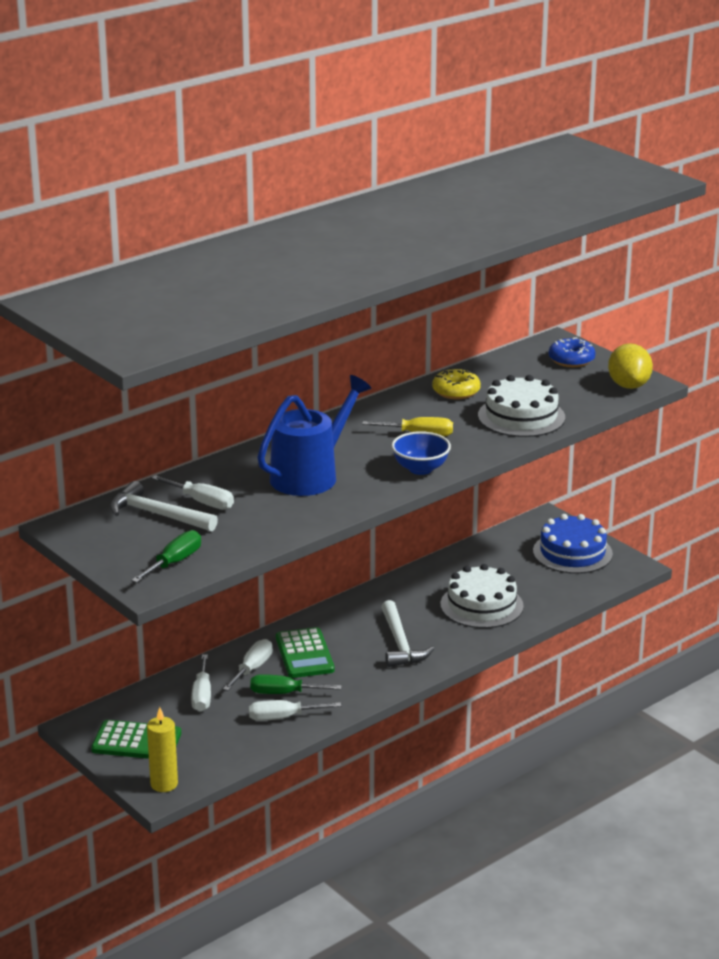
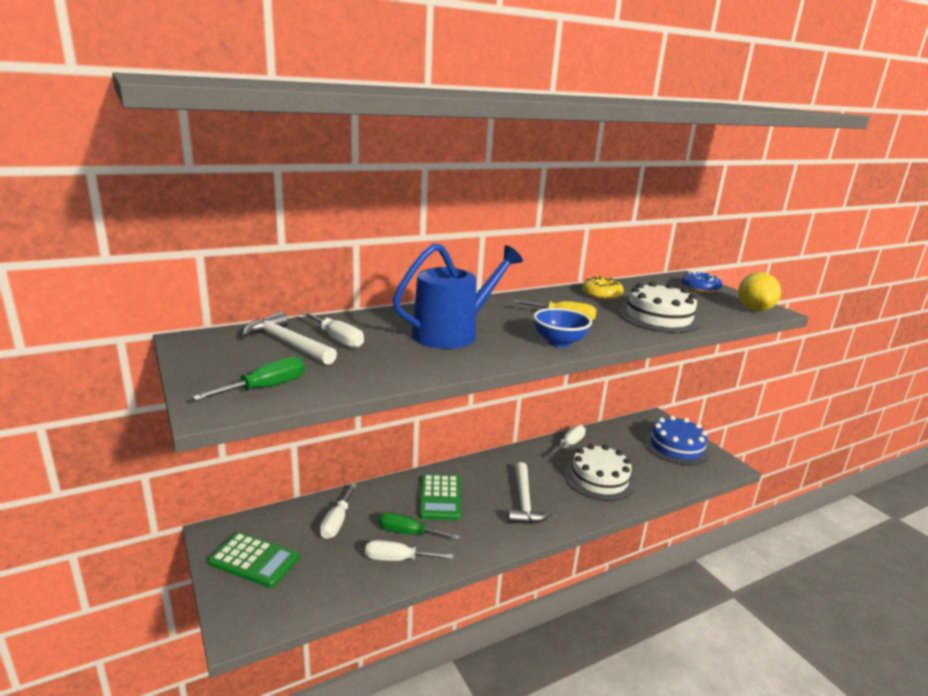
camera: 10 degrees right, 5 degrees down
(164, 784) = (250, 617): yellow candle -> none
(252, 669) = (391, 504): white screwdriver -> white screwdriver (569, 444)

